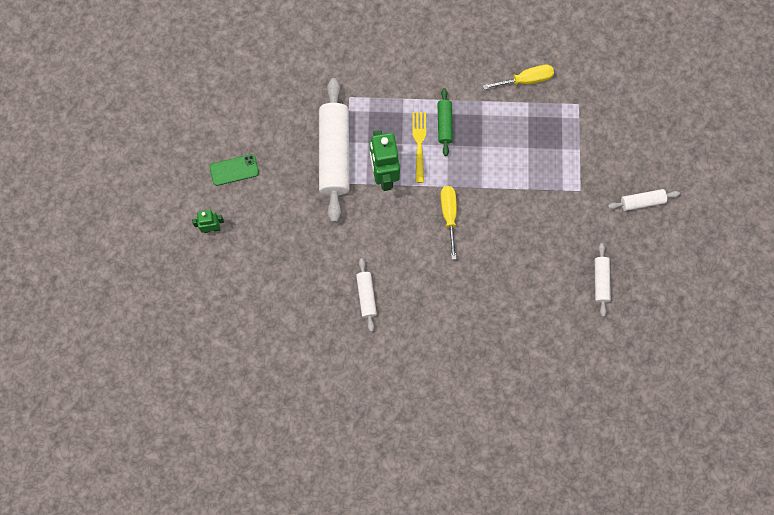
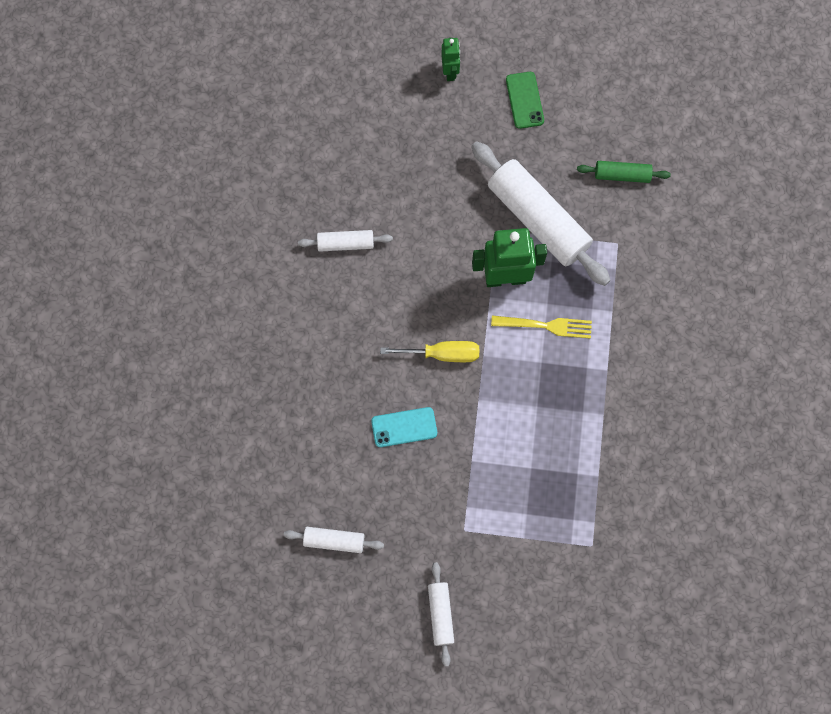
camera: 95 degrees right, 0 degrees up
(334, 154) = (538, 219): white rolling pin -> white rolling pin turned 45 degrees clockwise
(444, 124) = (571, 361): green rolling pin -> green rolling pin (622, 175)
(509, 239) = (404, 427): none -> turquoise phone
(526, 80) = (631, 477): yellow screwdriver -> none

